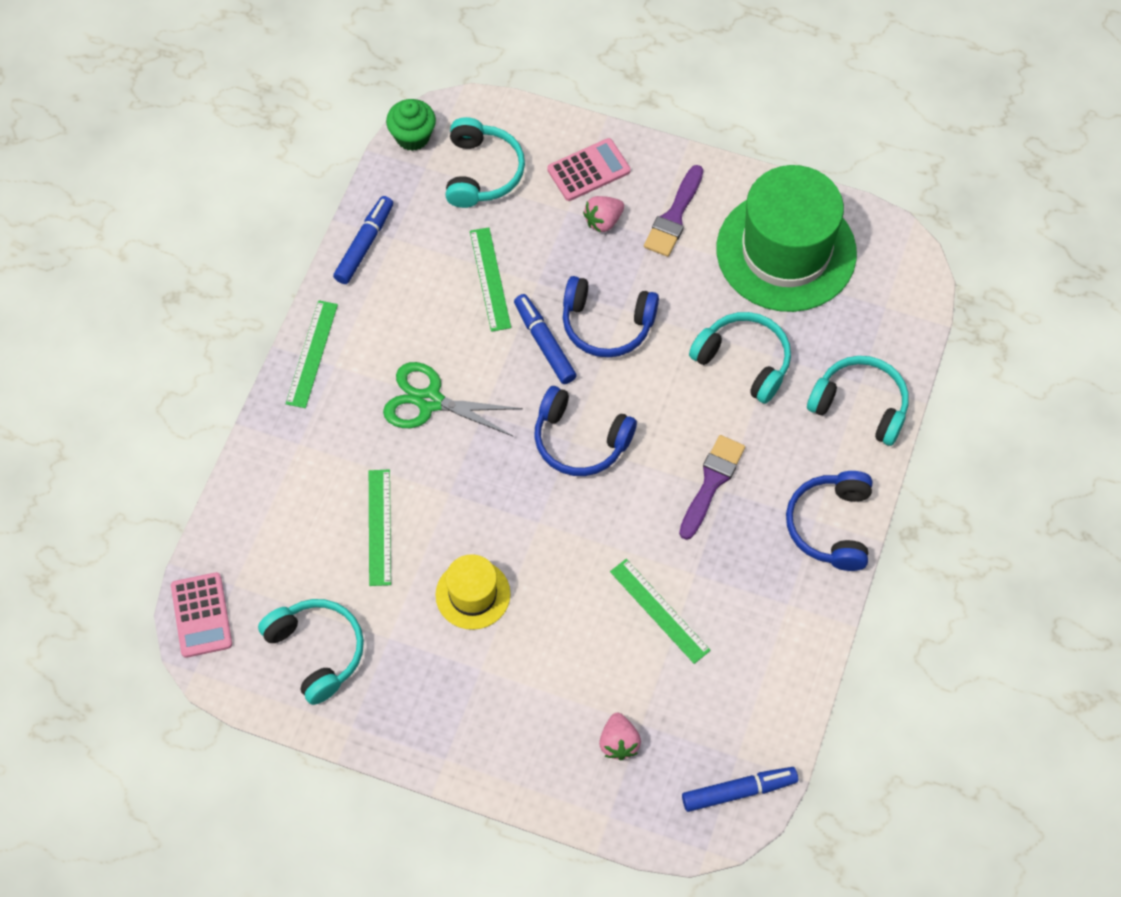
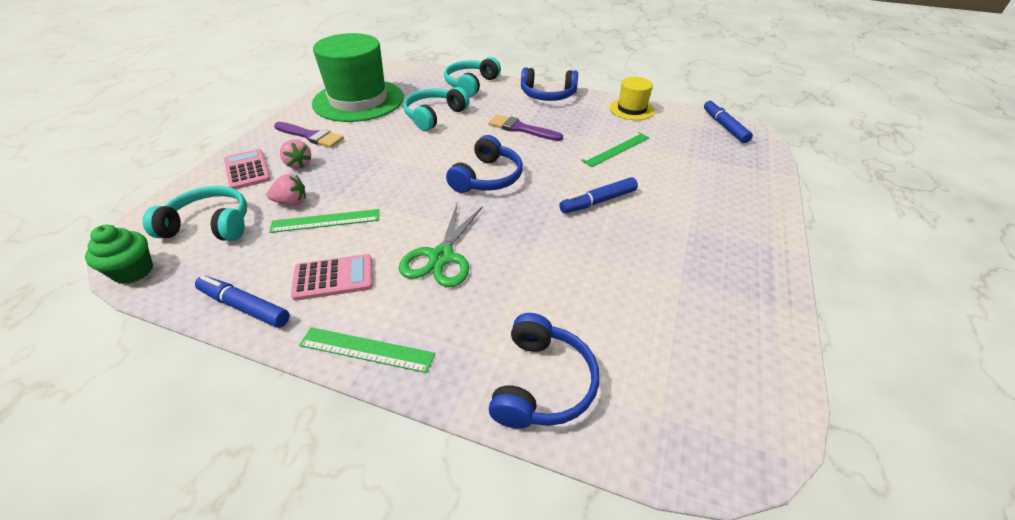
camera: 90 degrees left, 20 degrees down
(201, 615) = (711, 453): pink calculator -> pink calculator (333, 278)
(316, 651) = (714, 335): turquoise headphones -> none
(379, 527) = (572, 289): green ruler -> none
(473, 594) = (625, 231): yellow hat -> yellow hat (631, 109)
(544, 343) = (398, 193): blue marker -> blue marker (598, 201)
(607, 324) = (390, 164): blue headphones -> blue headphones (541, 383)
(619, 742) = (716, 166): pink strawberry -> pink strawberry (291, 202)

